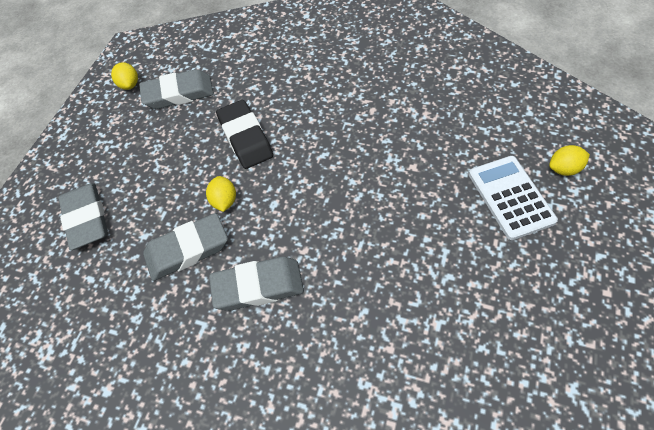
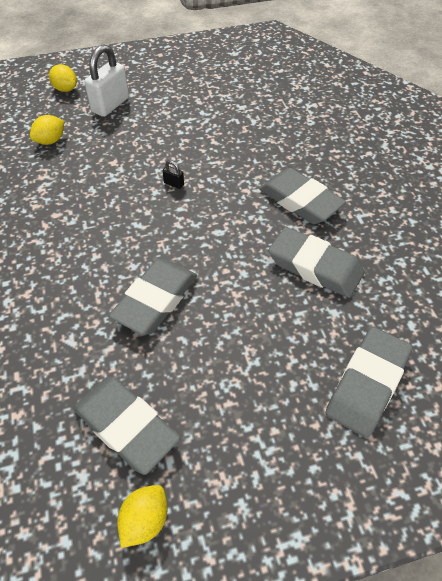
camera: 130 degrees left, 5 degrees down
(224, 201) = (245, 270): yellow lemon -> yellow lemon (50, 141)
(245, 138) = (155, 300): black eraser -> grey eraser
(352, 199) = (174, 184): none -> black padlock
(511, 197) = (110, 105): white calculator -> white padlock

